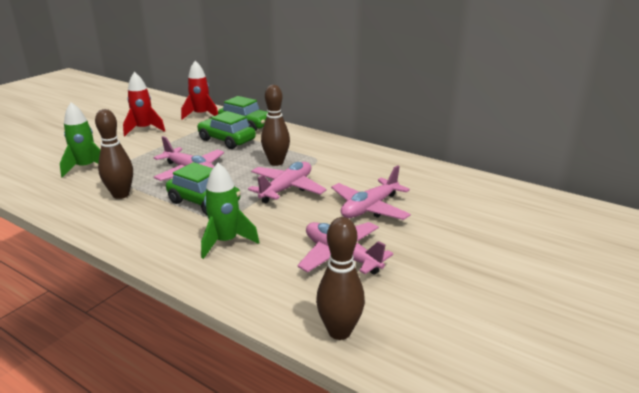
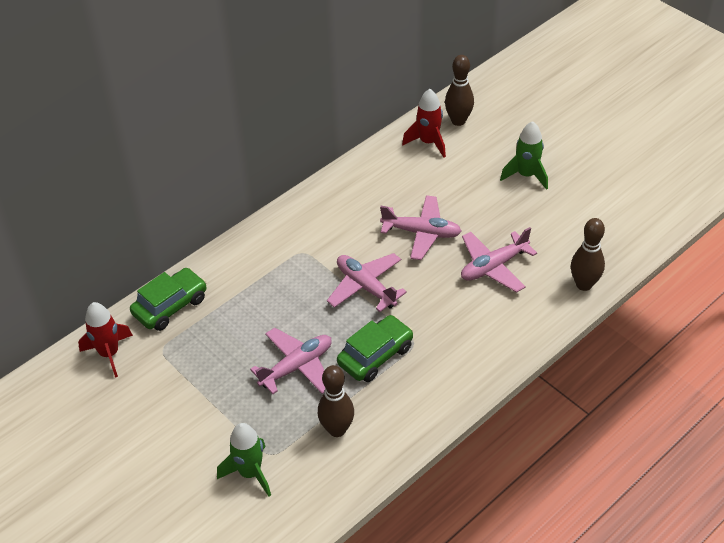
camera: 75 degrees left, 20 degrees up
(144, 129) = (138, 419): red rocket -> red rocket (428, 142)
(226, 140) = (215, 329): green car -> none
(226, 242) = (455, 341): green rocket -> green rocket (526, 175)
(276, 162) = (299, 288): brown bowling pin -> brown bowling pin (458, 121)
(369, 208) = (422, 233): pink plane -> pink plane turned 45 degrees counterclockwise

